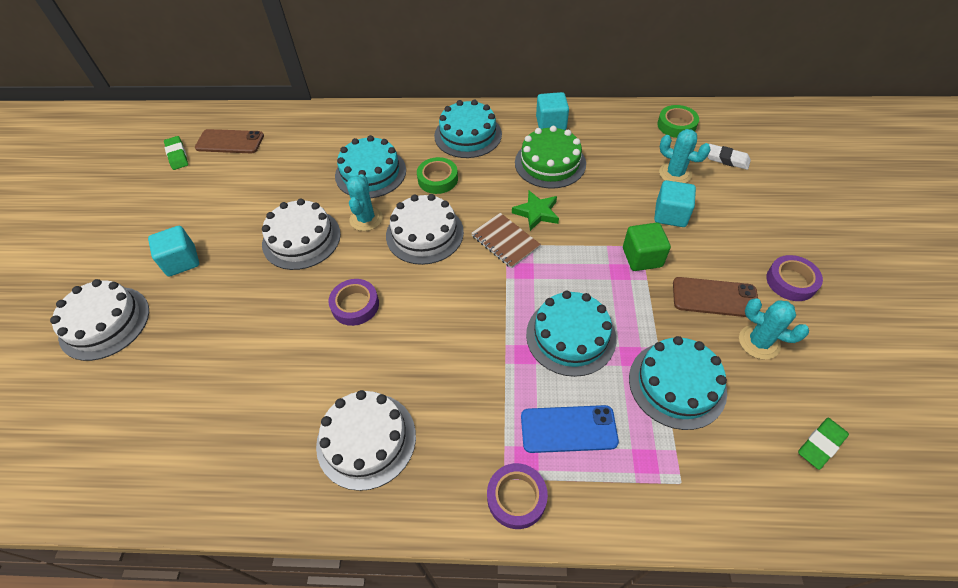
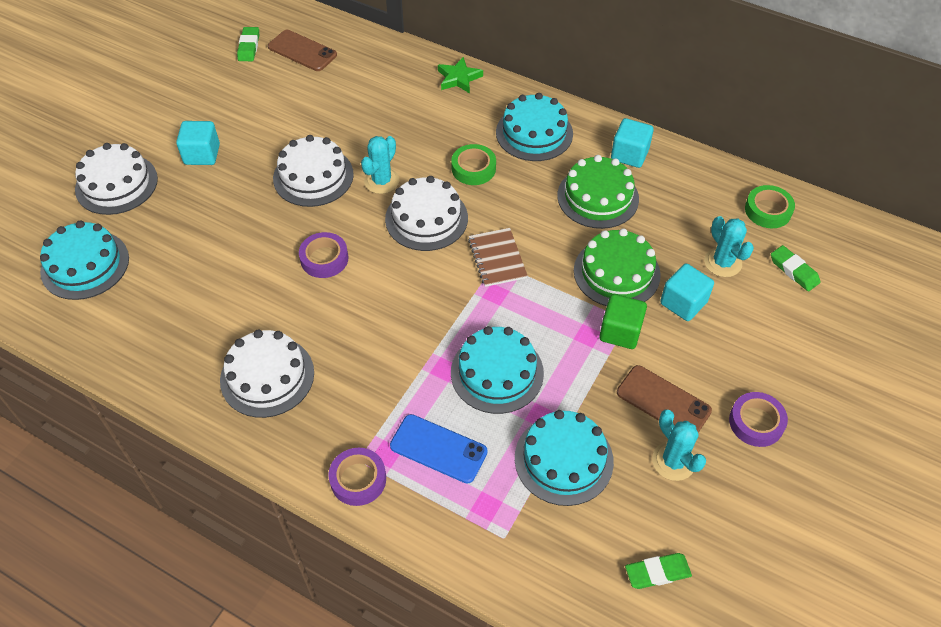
camera: 25 degrees right, 0 degrees up
(370, 173) = (413, 135): turquoise cake -> turquoise cake (85, 265)
(536, 213) = (547, 243): green star -> green star (459, 78)
(605, 213) = (616, 272): none -> green cake
(726, 159) = (794, 271): white eraser -> green eraser

